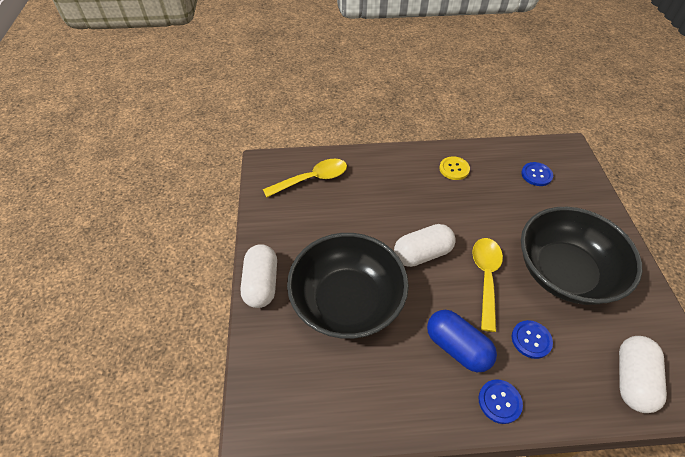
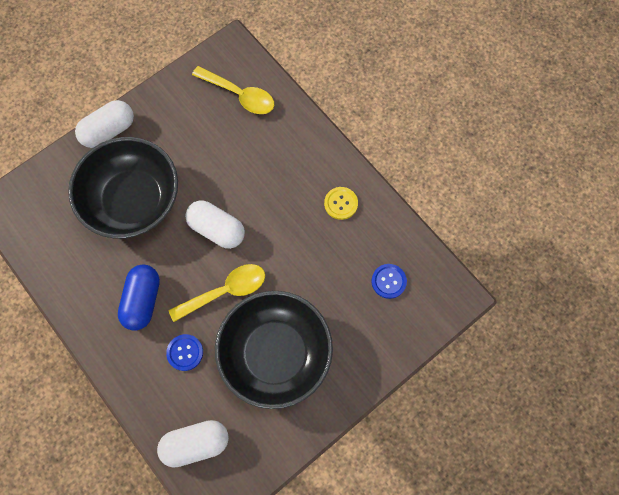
camera: 55 degrees right, 20 degrees up
(499, 402) = (115, 351): blue button -> none

